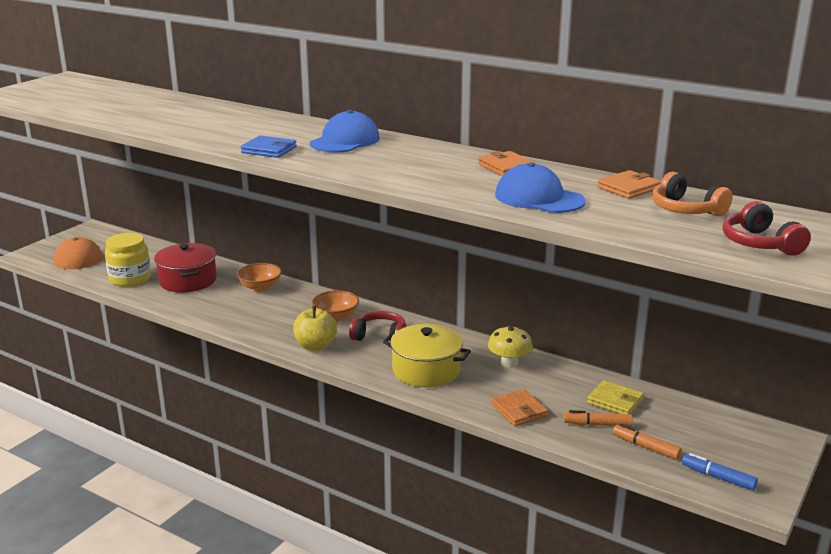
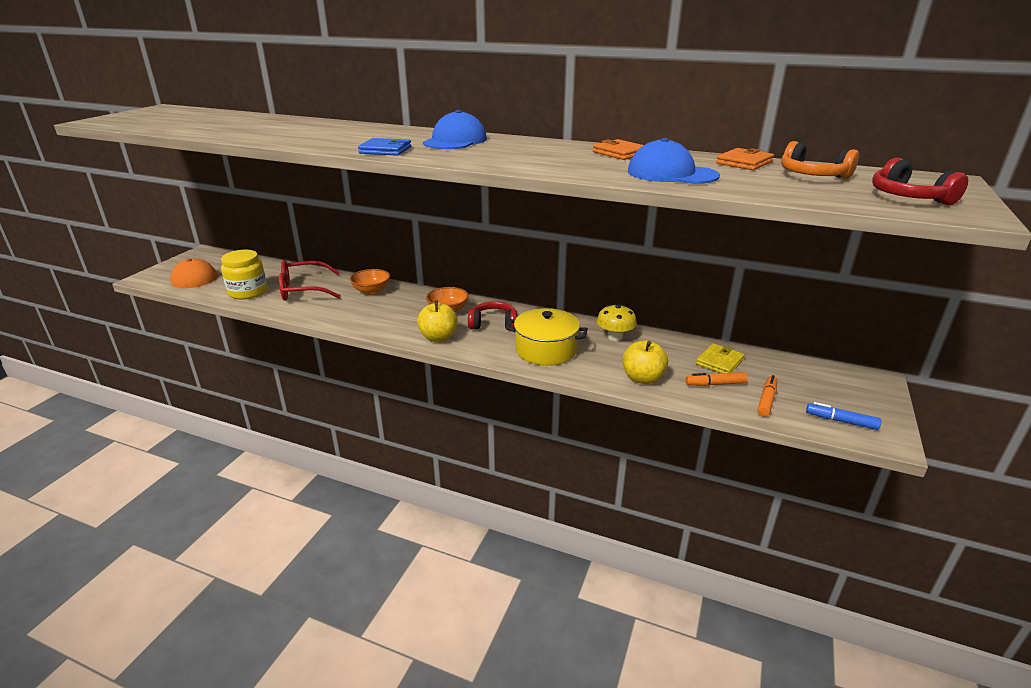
camera: 10 degrees left, 5 degrees up
(188, 280) = (303, 290): red pot -> red glasses
(519, 411) = (642, 378): orange wallet -> yellow apple
(615, 401) = (719, 362): yellow wallet -> yellow wallet turned 75 degrees counterclockwise
(646, 447) = (766, 400): orange marker -> orange marker turned 90 degrees clockwise

